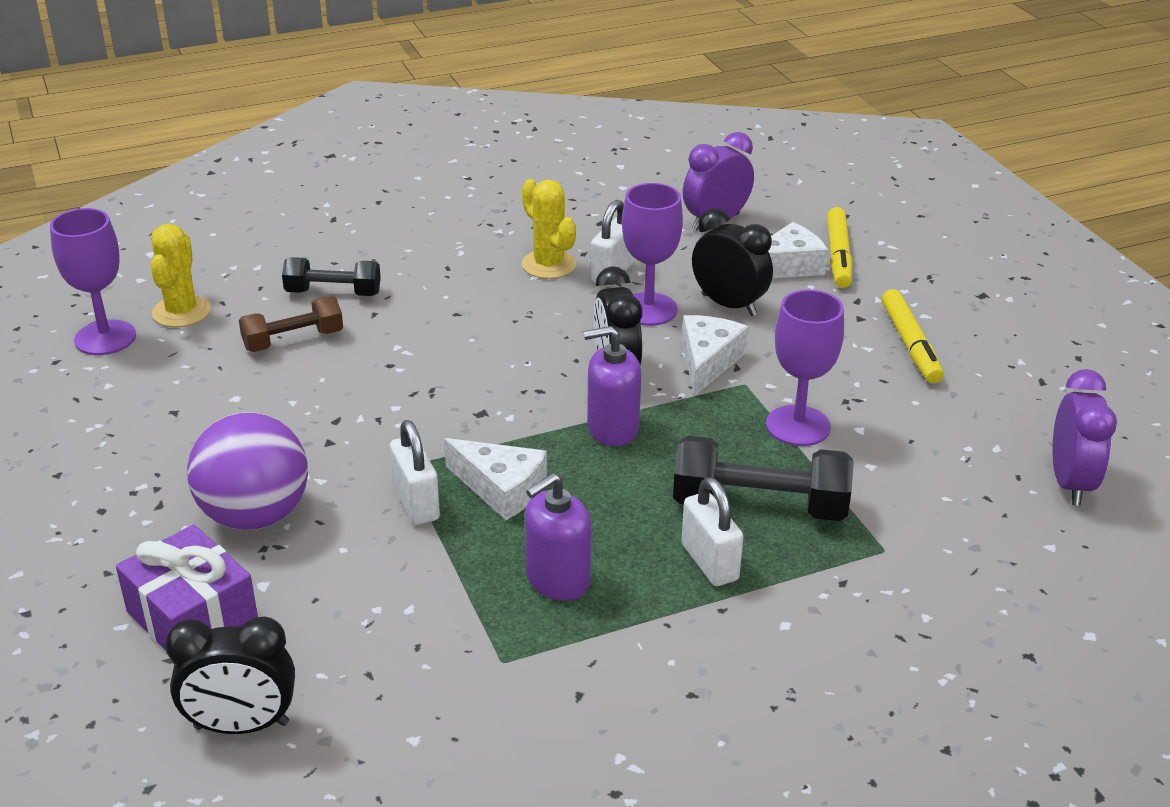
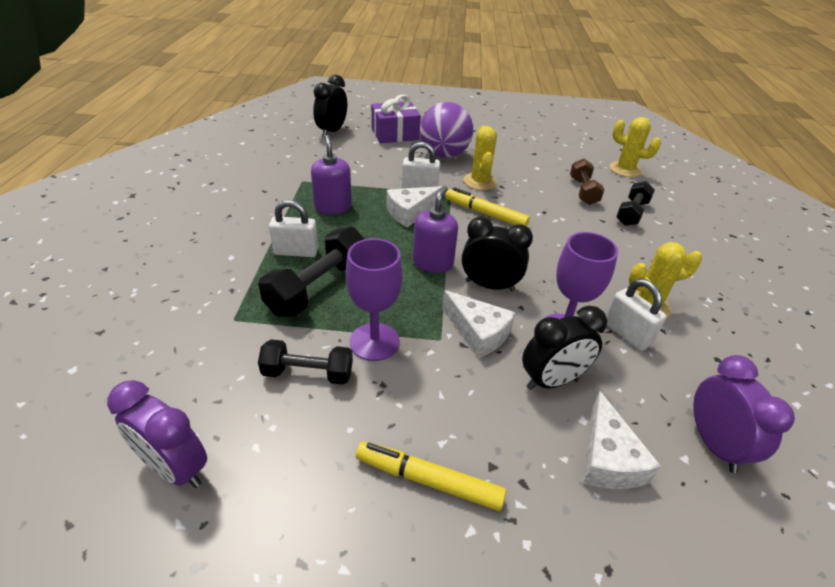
camera: 115 degrees right, 5 degrees up
(105, 338) = (606, 149): purple goblet -> none
(337, 446) = (480, 182): none -> yellow cactus
(838, 255) = (620, 521): yellow marker -> yellow marker (485, 214)
(889, 453) = (308, 373): none -> black dumbbell

